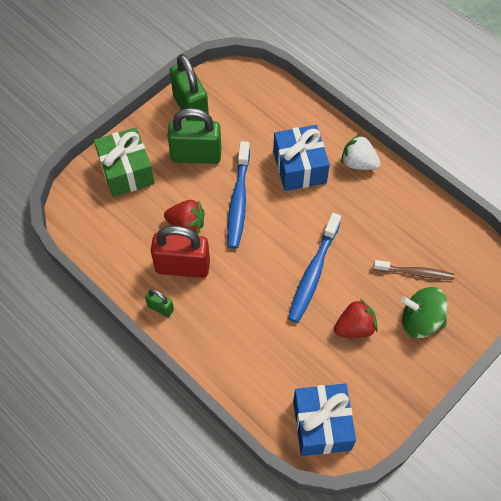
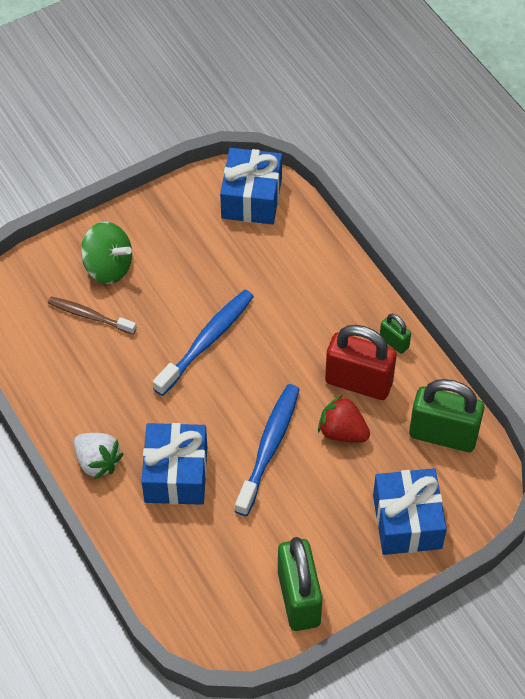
camera: 165 degrees left, 5 degrees down
(126, 171) = (407, 521): green gift -> blue gift
(196, 155) = (308, 523): green padlock -> green padlock (443, 435)
(354, 327) = (182, 276): red strawberry -> none

